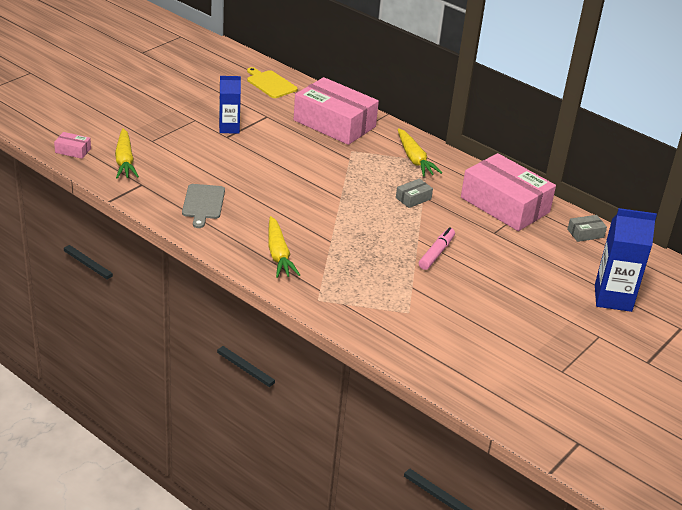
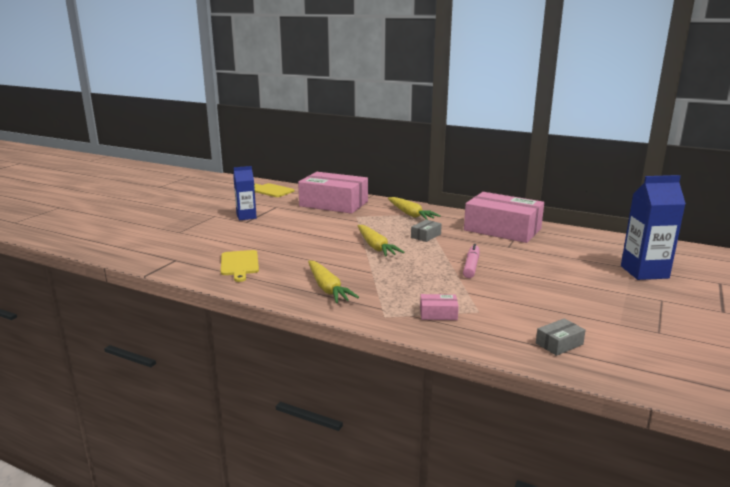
camera: 10 degrees left, 15 degrees down
(73, 150) = (103, 247): pink box -> pink box (438, 314)
(125, 160) = (155, 247): yellow carrot -> yellow carrot (376, 247)
(203, 203) = (239, 264): grey cutting board -> yellow cutting board
(585, 233) = (580, 237): grey box -> grey box (559, 344)

